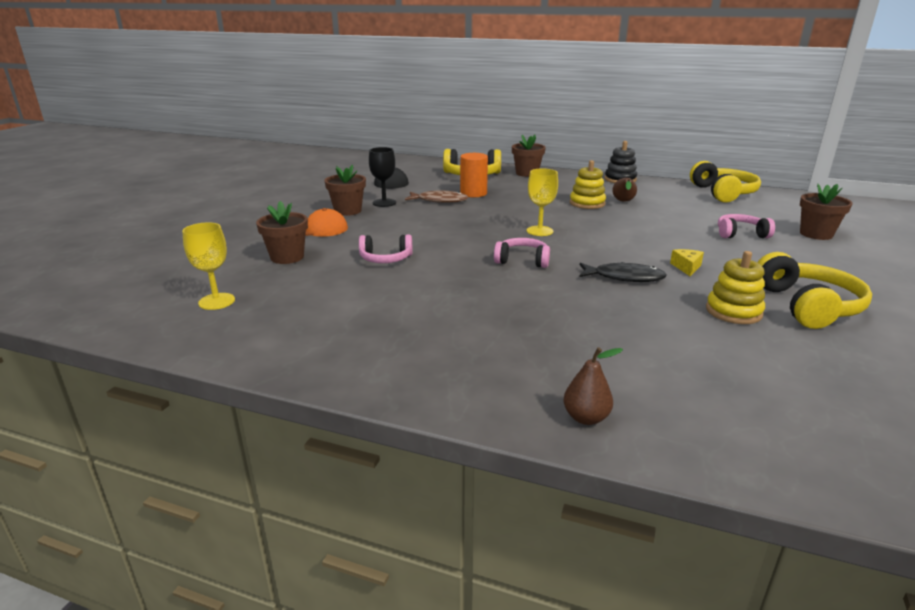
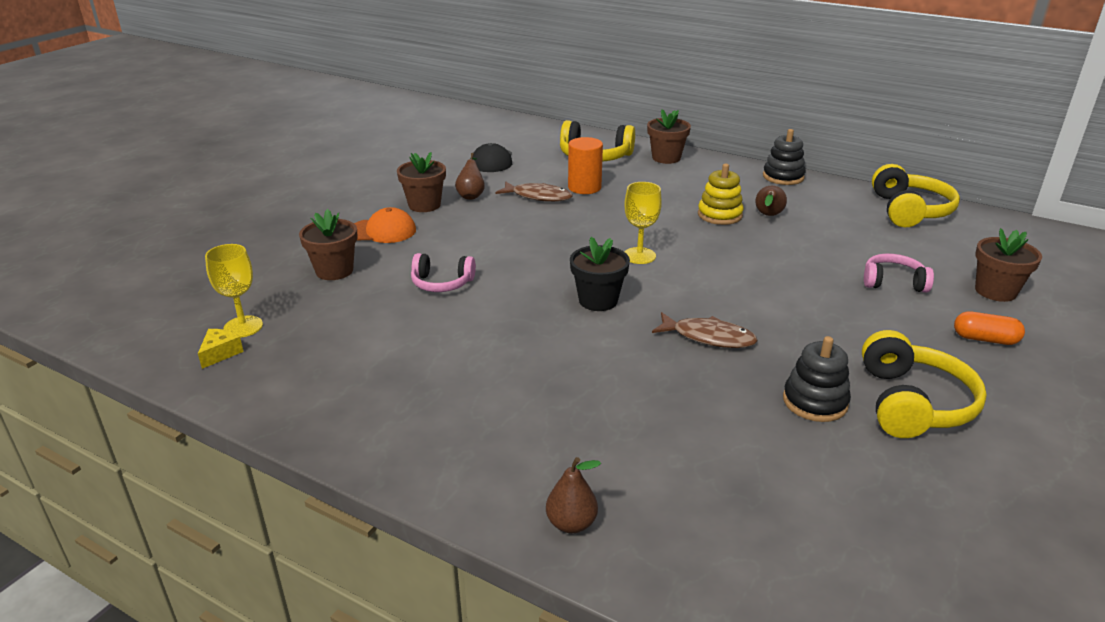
camera: 10 degrees right, 5 degrees up
(384, 203) = (471, 195): black goblet -> brown pear
(522, 261) = (598, 300): pink headphones -> black flower pot
(624, 277) = (708, 337): black fish -> brown fish
(686, 267) = (793, 329): yellow cheese -> yellow cheese (220, 353)
(733, 311) = (815, 402): yellow stacking toy -> black stacking toy
(830, 262) = (985, 339): none -> orange capsule

